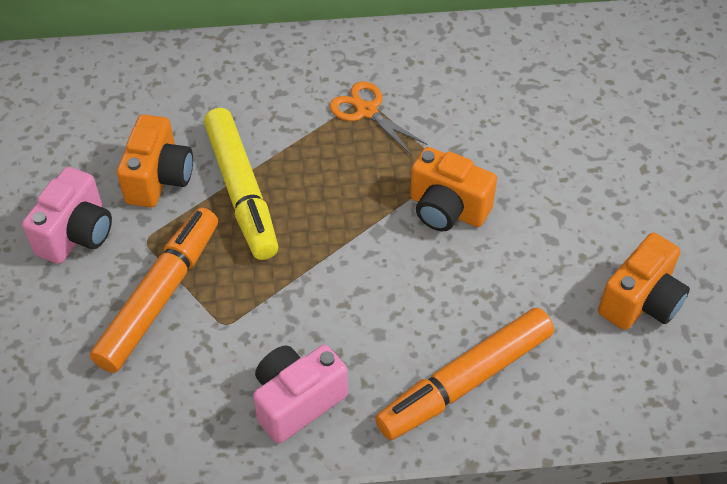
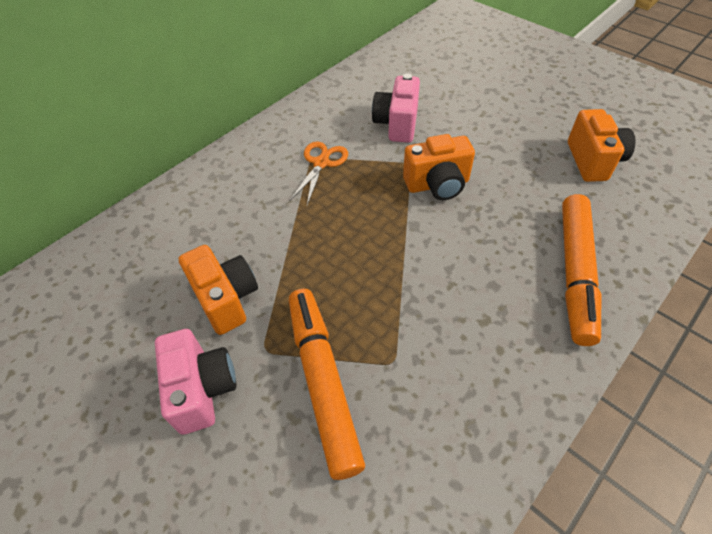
camera: 40 degrees left, 0 degrees up
(241, 190) = (297, 264): yellow marker -> none
(297, 401) = (504, 373): pink camera -> pink camera (397, 124)
(366, 111) = (321, 163): orange scissors -> orange scissors turned 105 degrees clockwise

